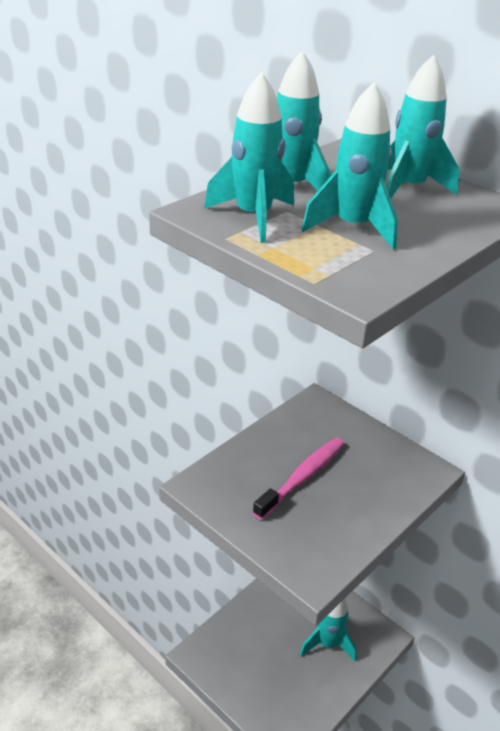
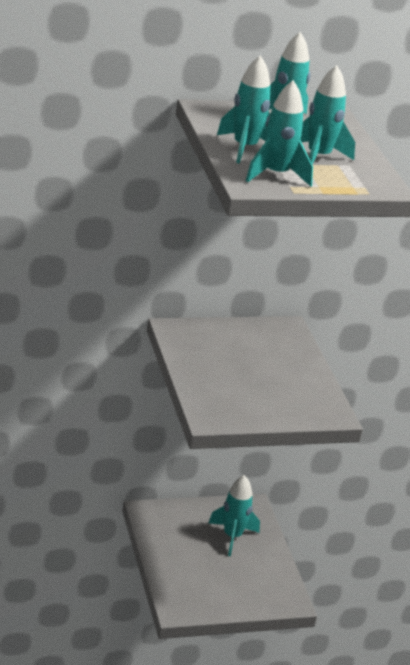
camera: 60 degrees left, 5 degrees down
(302, 477) = (246, 374): pink toothbrush -> none

